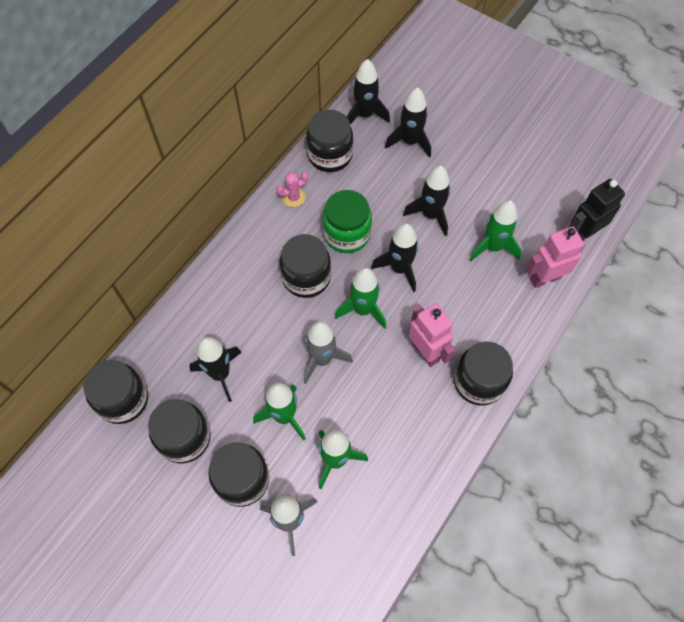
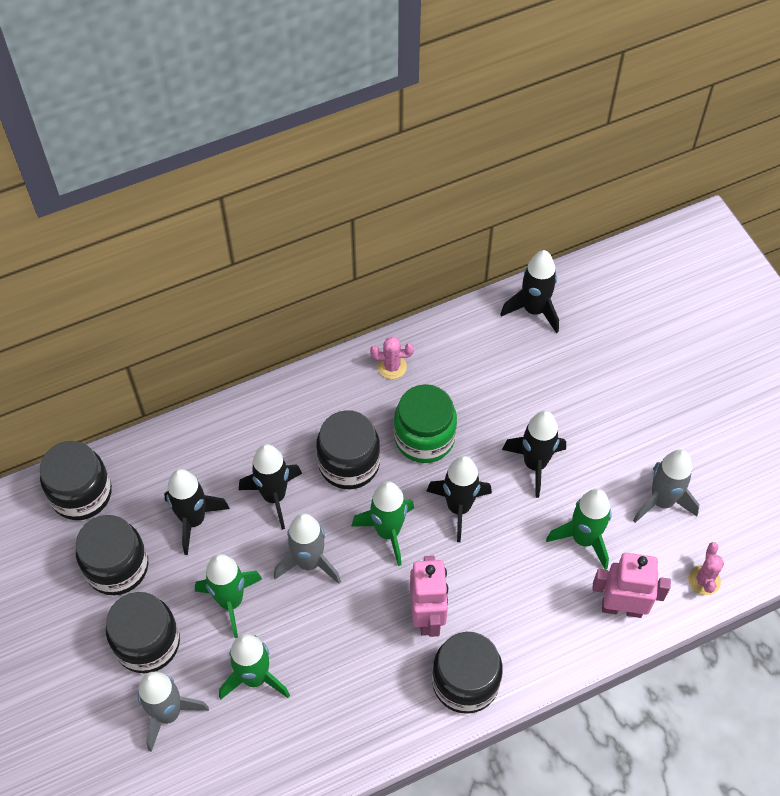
camera: 30 degrees right, 5 degrees down
(330, 155) = (463, 338): black jar -> none
(410, 141) = (566, 367): black rocket -> black rocket (274, 496)
(525, 198) = (661, 501): none -> grey rocket
(582, 234) = (704, 580): black robot -> pink cactus

